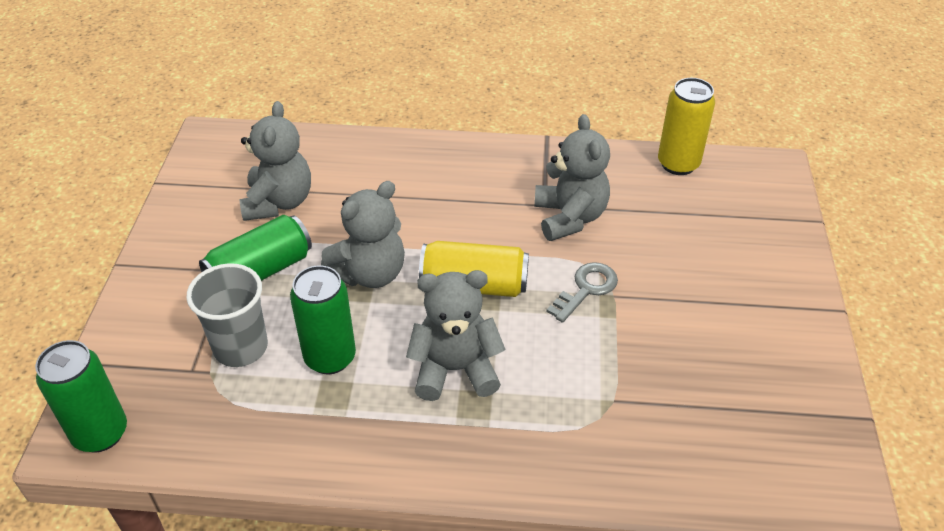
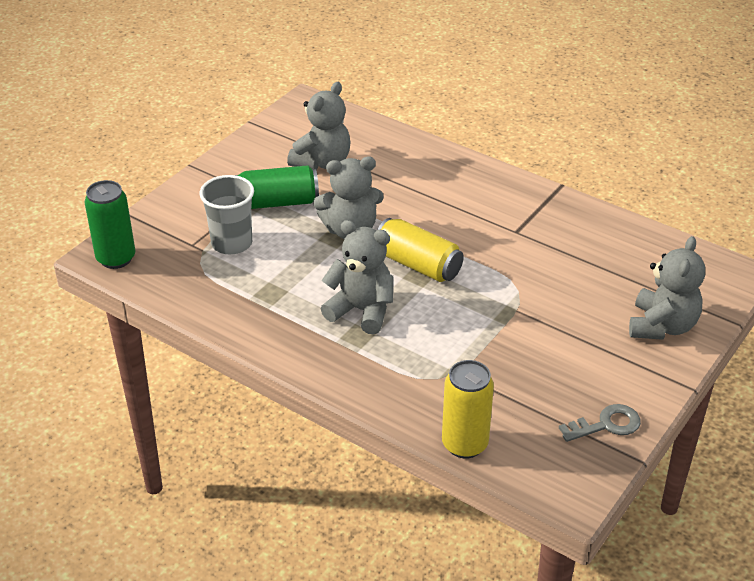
camera: 30 degrees right, 5 degrees down
(330, 357) = (284, 271): green can -> none
(569, 217) = (529, 247): grey teddy bear -> grey teddy bear (662, 326)
(586, 289) = (499, 298): grey key -> grey key (606, 425)
(678, 164) = (654, 241): yellow can -> yellow can (464, 444)

